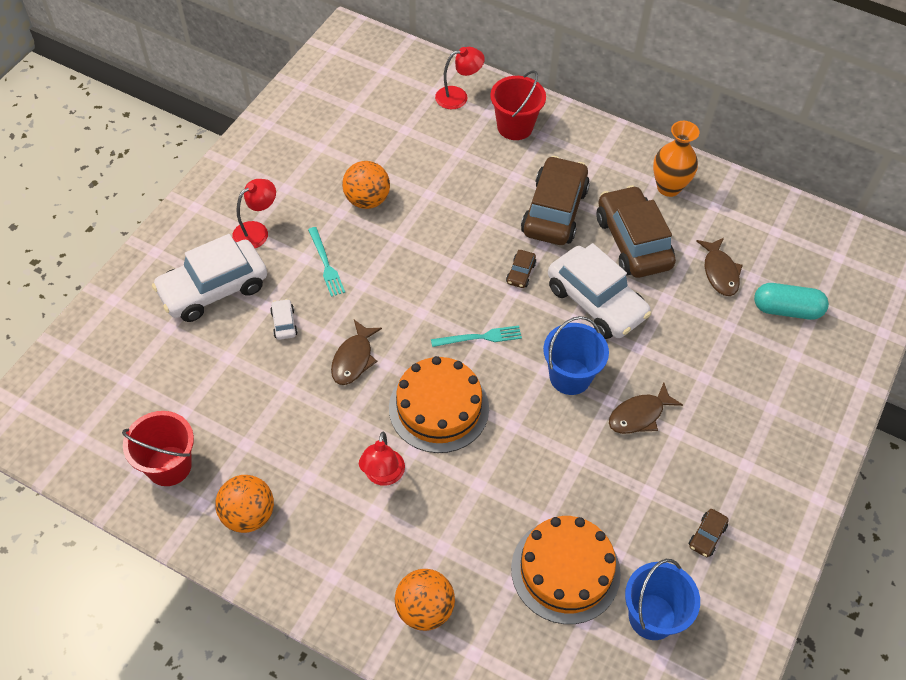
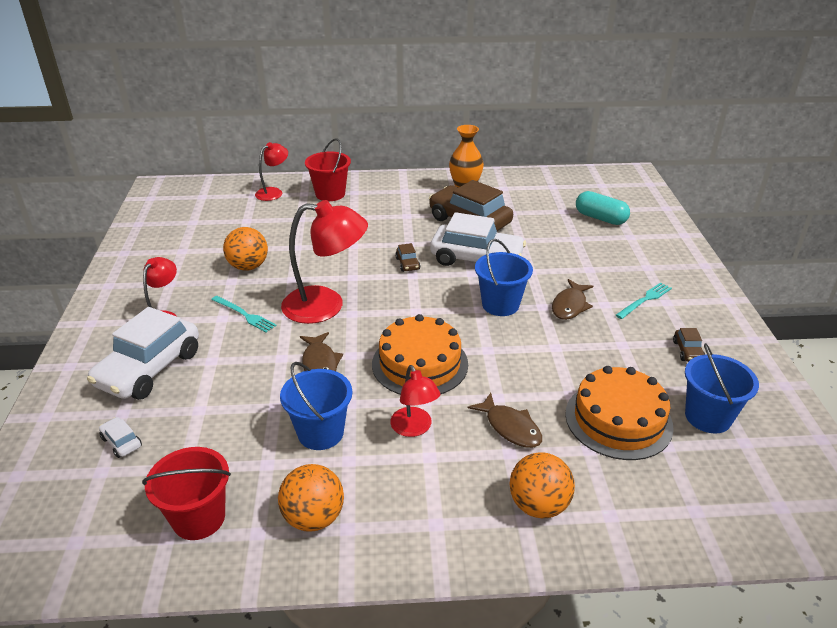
camera: 30 degrees left, 20 degrees down
(284, 323) = (237, 365): white car -> white car (121, 442)
(305, 436) = (320, 433): none -> blue bucket
(404, 290) = (326, 306): none -> red lamp
(480, 337) = (412, 309): turquoise fork -> turquoise fork (645, 300)
(554, 211) = (400, 225): brown car -> none
(720, 272) = (541, 216): brown fish -> brown fish (510, 427)
(786, 309) = (600, 218): turquoise capsule -> turquoise capsule turned 60 degrees clockwise

